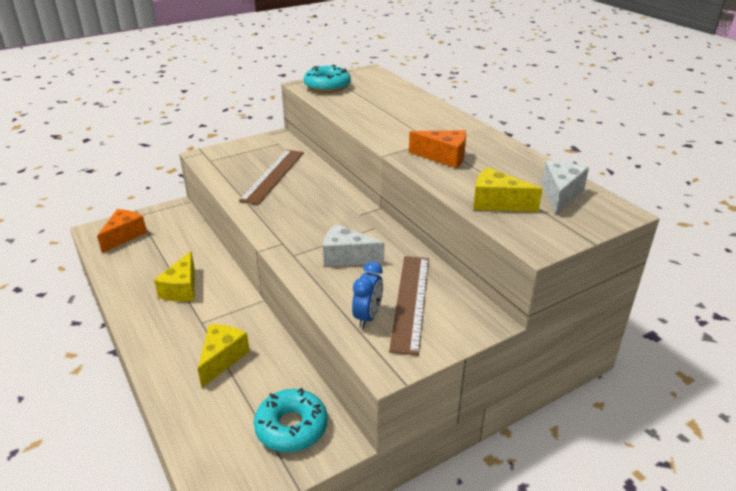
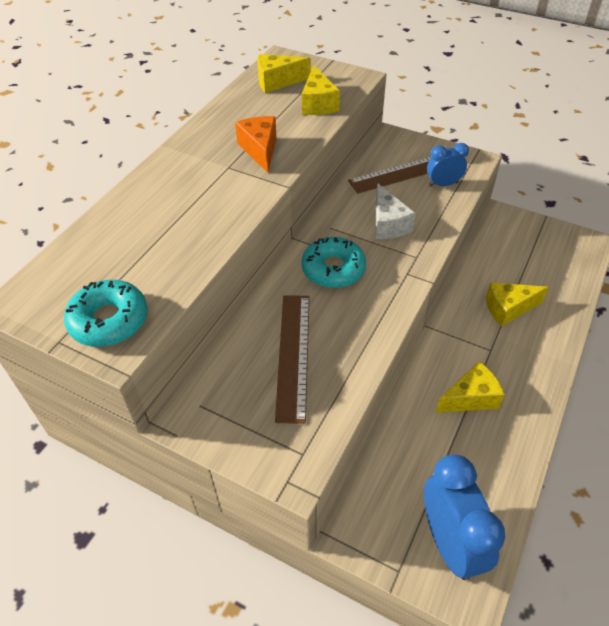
camera: 120 degrees left, 15 degrees up
(124, 236) = (450, 542): orange cheese -> blue clock
(273, 175) = (293, 355): brown ruler -> brown ruler turned 75 degrees counterclockwise
(291, 427) = (516, 239): turquoise donut -> turquoise donut (333, 269)
(560, 194) = (277, 82): white cheese -> yellow cheese

